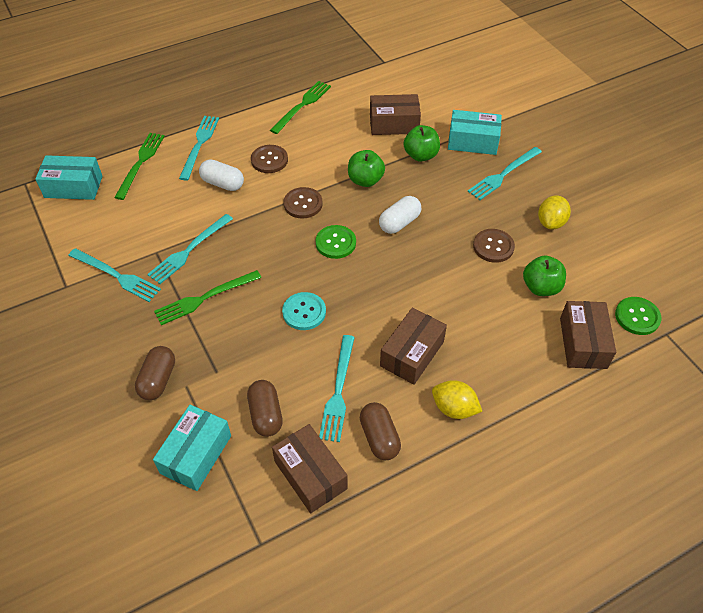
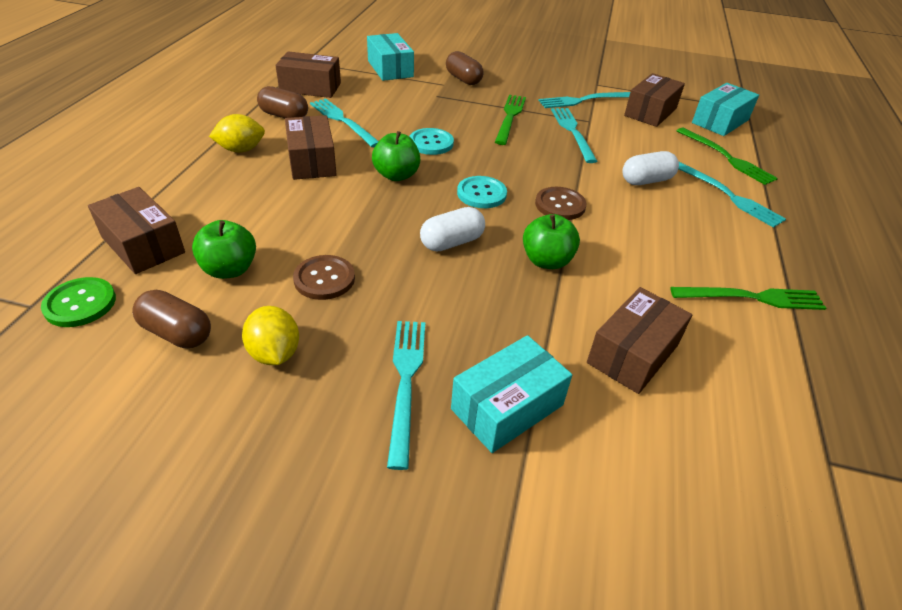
camera: 130 degrees right, 10 degrees down
(97, 228) = (650, 112): none -> brown box
(266, 414) = (375, 94): brown capsule -> brown capsule (177, 333)
(269, 160) = (657, 221): brown button -> none
(302, 106) = (752, 298): green fork -> green fork turned 75 degrees counterclockwise
(335, 243) = (481, 194): green button -> turquoise button
(399, 223) = (452, 242): white capsule -> white capsule turned 60 degrees clockwise
(421, 155) = (538, 332): green apple -> green apple (396, 175)

